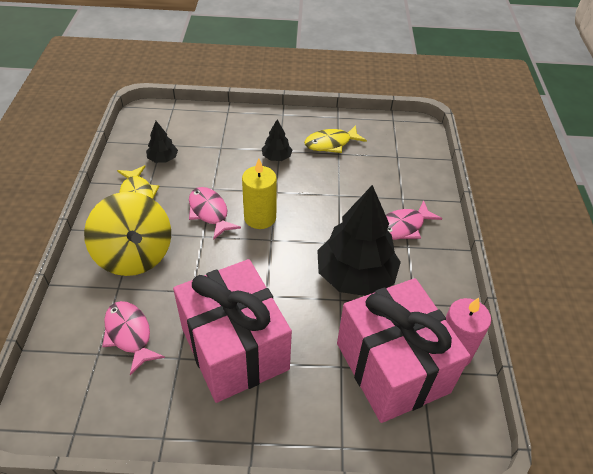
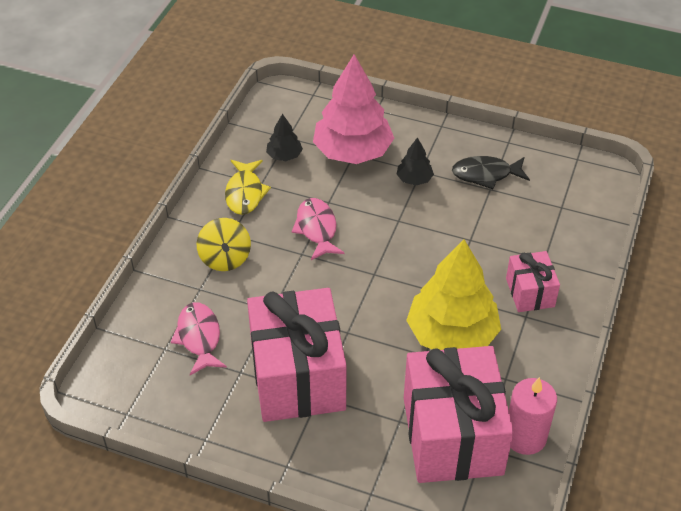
camera: 20 degrees right, 0 degrees up
(135, 255) = (225, 258): yellow spinning top -> yellow spinning top, size x0.61
(219, 146) = (352, 152): none -> pink tree
(260, 218) = (370, 247): yellow candle -> none
(331, 143) = (486, 174): yellow fish -> black fish
(355, 276) = (452, 334): black tree -> yellow tree
(402, 227) = (530, 292): pink fish -> pink gift

